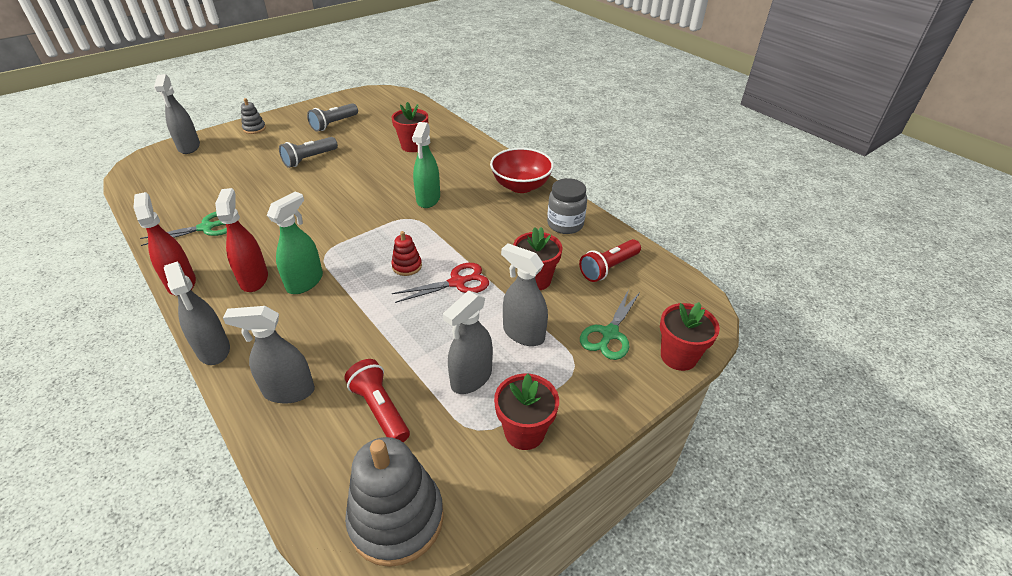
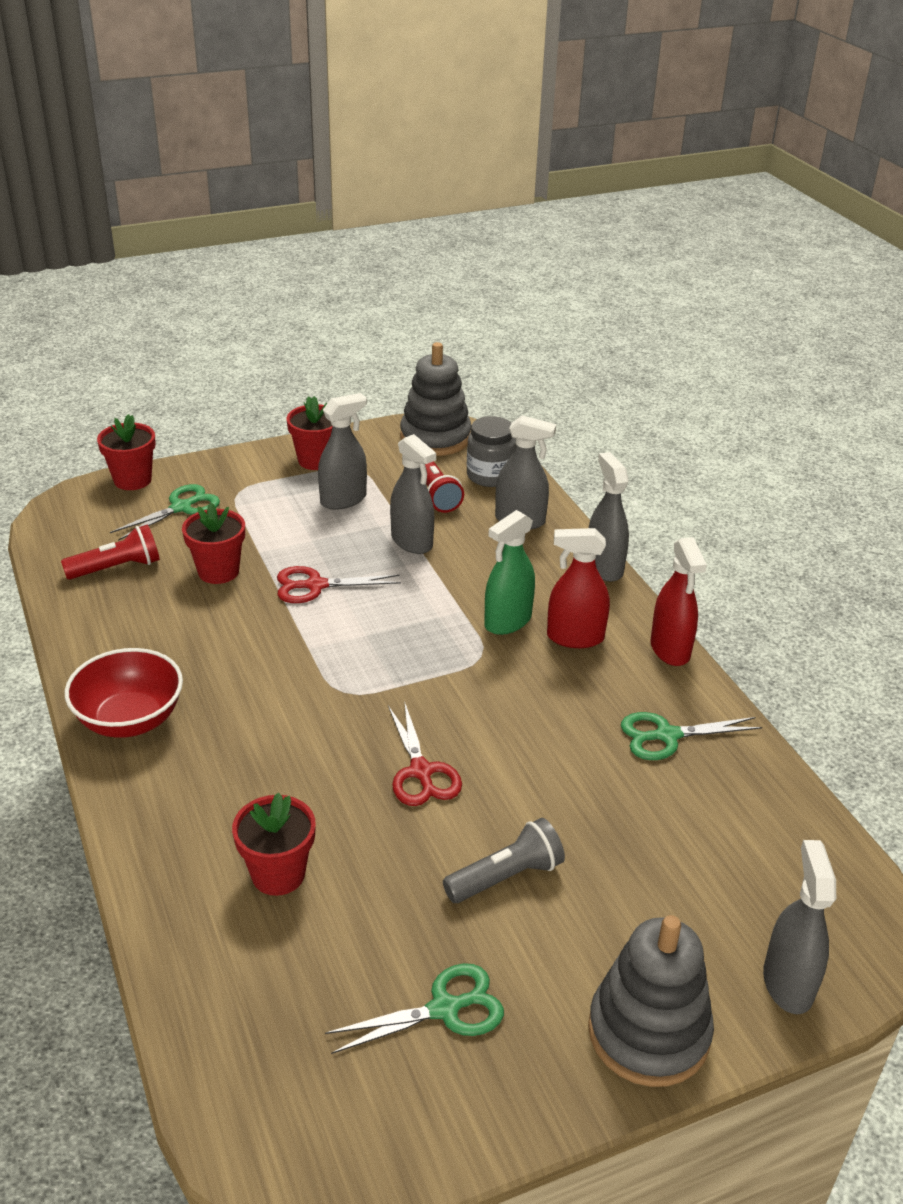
camera: 165 degrees left, 5 degrees down
(254, 129) = (648, 1032): grey stacking toy -> grey stacking toy, size x2.12
(254, 279) = (575, 637): red spray bottle -> red spray bottle turned 90 degrees clockwise
(334, 124) = (445, 1008): grey flashlight -> green scissors
(355, 189) = (421, 772): none -> red scissors
(407, 266) = (372, 617): red stacking toy -> none
(428, 199) = (301, 723): green spray bottle -> none
(523, 334) = (270, 523): grey spray bottle -> grey spray bottle (412, 542)
(565, 224) = (118, 636): grey jar -> grey jar (490, 476)

